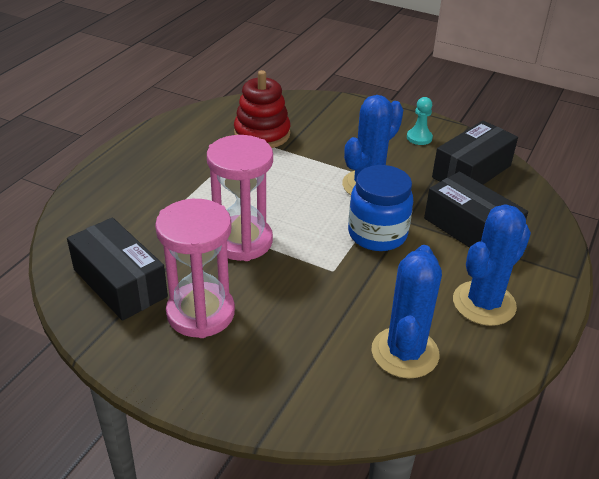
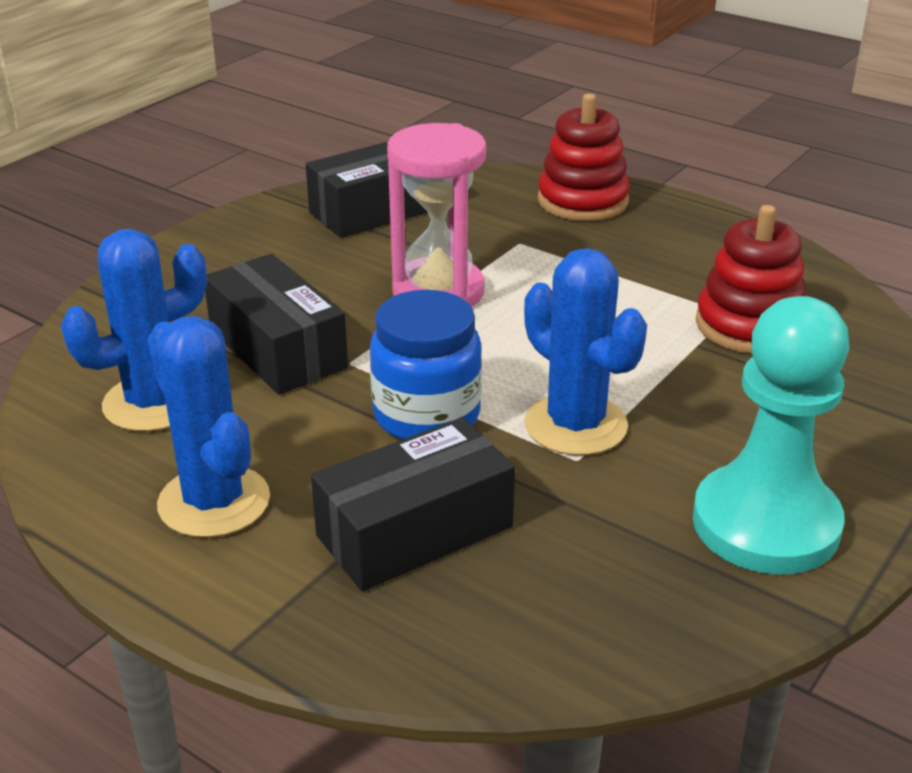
camera: 100 degrees right, 5 degrees down
(111, 187) = (582, 201): none -> red stacking toy
(200, 313) = (301, 258): pink hourglass -> none
(405, 352) = (153, 403): blue cactus -> blue cactus turned 60 degrees counterclockwise
(419, 138) = (765, 524): turquoise pawn -> turquoise pawn, size x2.38
(471, 171) = (625, 580): black box -> black box (278, 349)

